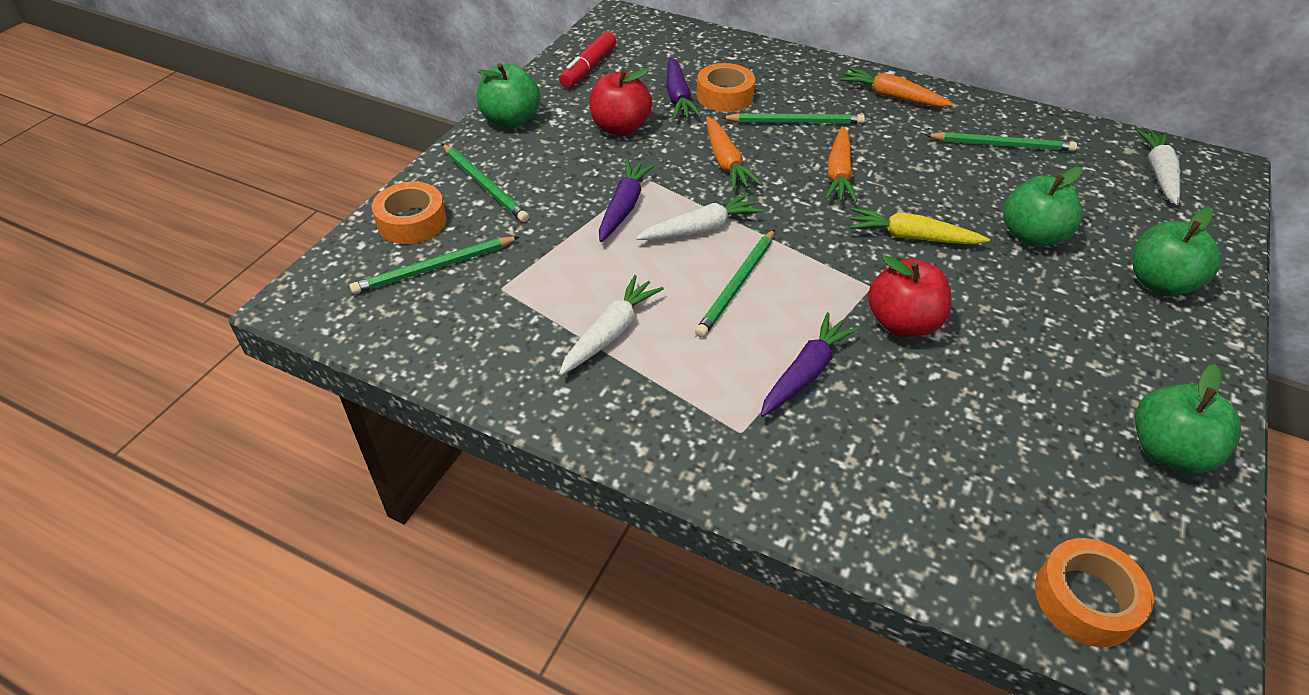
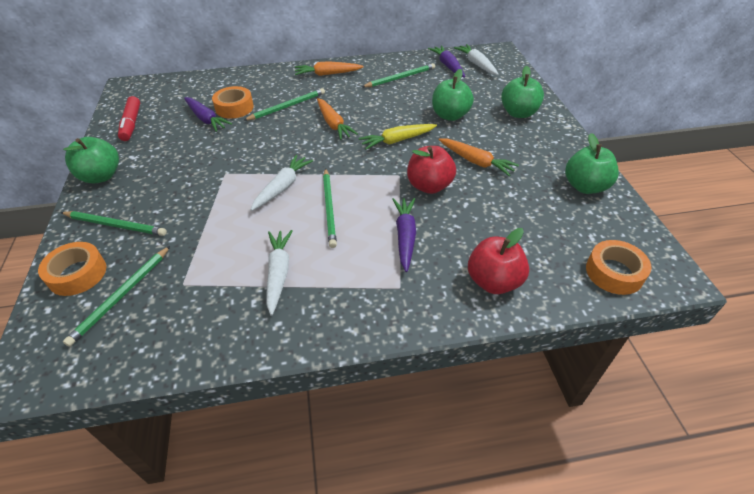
camera: 35 degrees left, 0 degrees up
(620, 127) = (183, 151): red apple -> red apple (493, 281)
(623, 207) = (225, 196): purple carrot -> purple carrot (448, 66)
(725, 162) = (266, 144): orange carrot -> orange carrot (476, 162)

